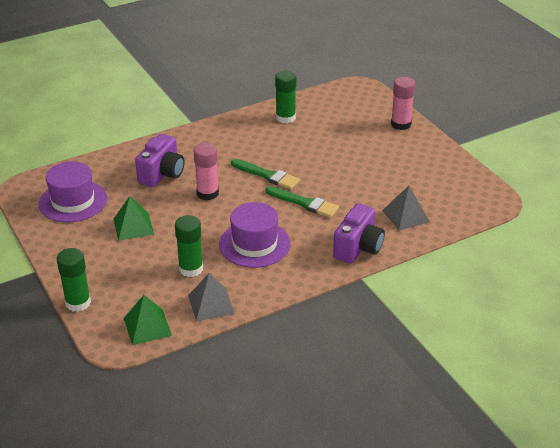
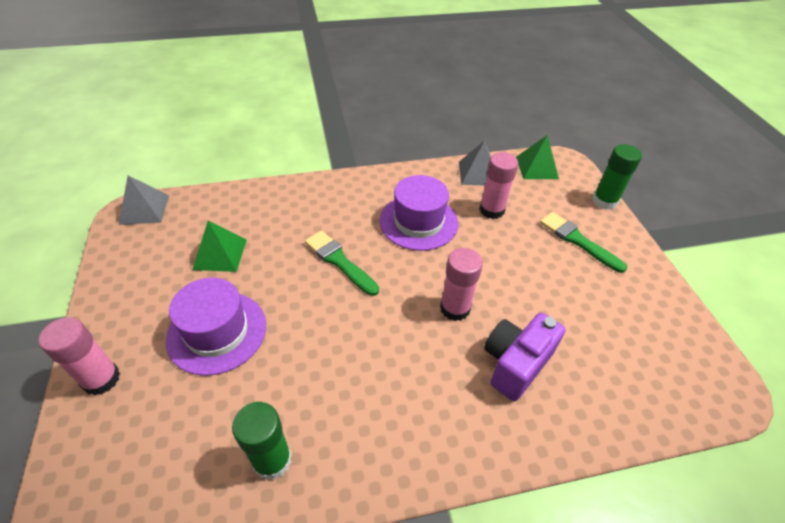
camera: 165 degrees left, 10 degrees up
(73, 201) = (643, 342): purple hat -> purple hat (217, 332)
(133, 226) = (554, 278): green pyramid -> green pyramid (220, 254)
(191, 269) = (491, 210): green glue stick -> pink glue stick
(267, 175) = (365, 320): green brush -> green brush (578, 241)
(358, 248) = (316, 193): purple camera -> none
(405, 216) = (240, 217): grey pyramid -> grey pyramid (144, 209)

